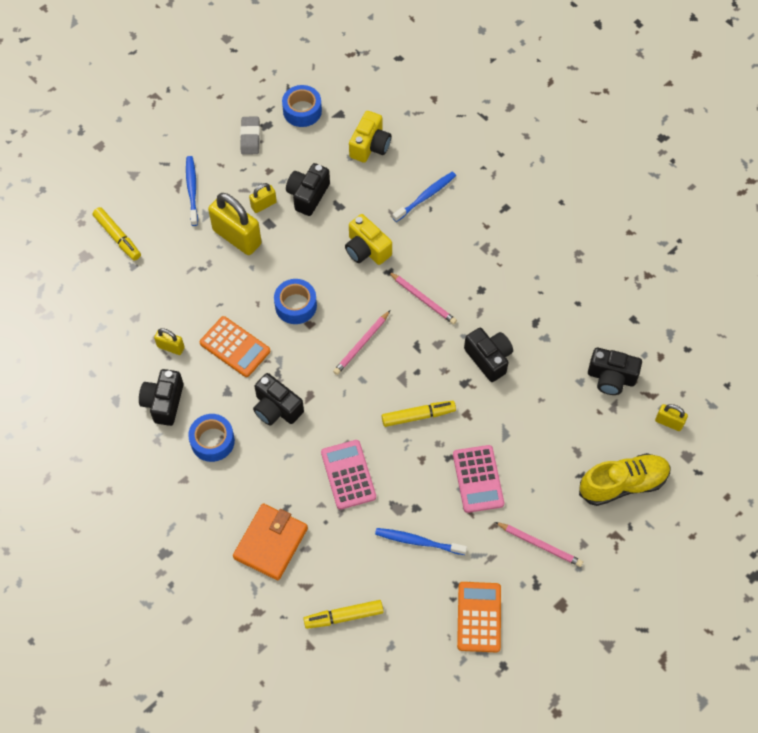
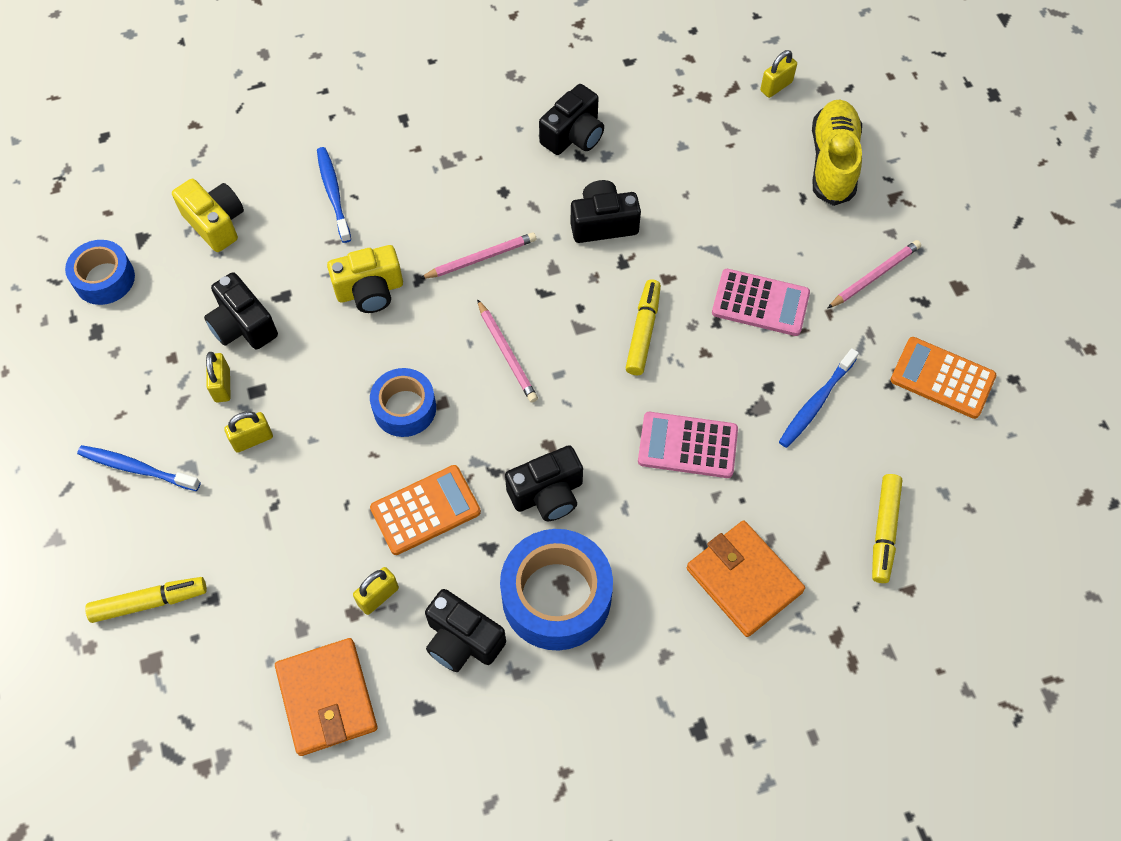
camera: 65 degrees left, 0 degrees up
(101, 349) = (327, 698): none -> orange wallet
(212, 441) = (556, 596): blue tape -> blue tape, size x1.62
(237, 237) = (252, 439): yellow padlock -> yellow padlock, size x0.50
(250, 137) = (102, 359): grey eraser -> none
(611, 378) = (693, 114): black camera -> black camera (573, 135)

